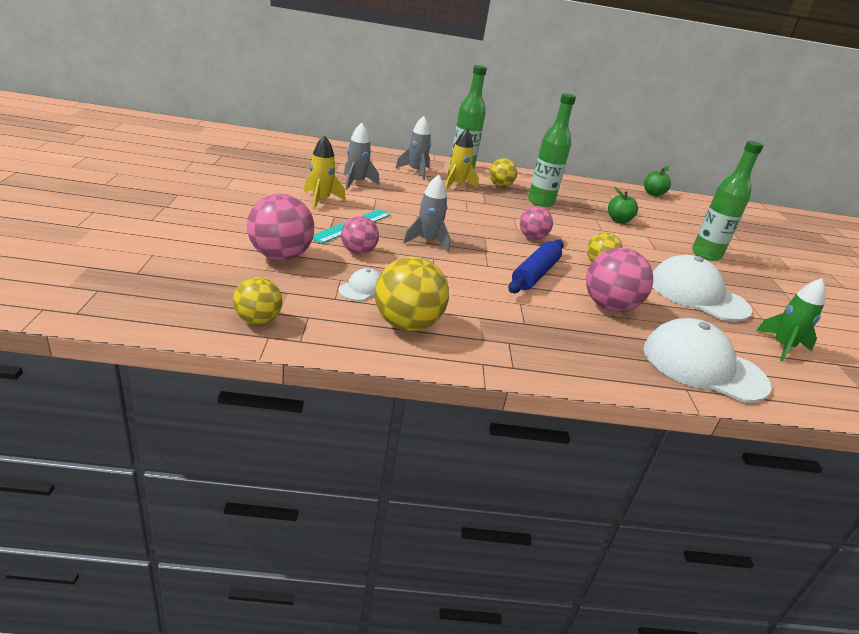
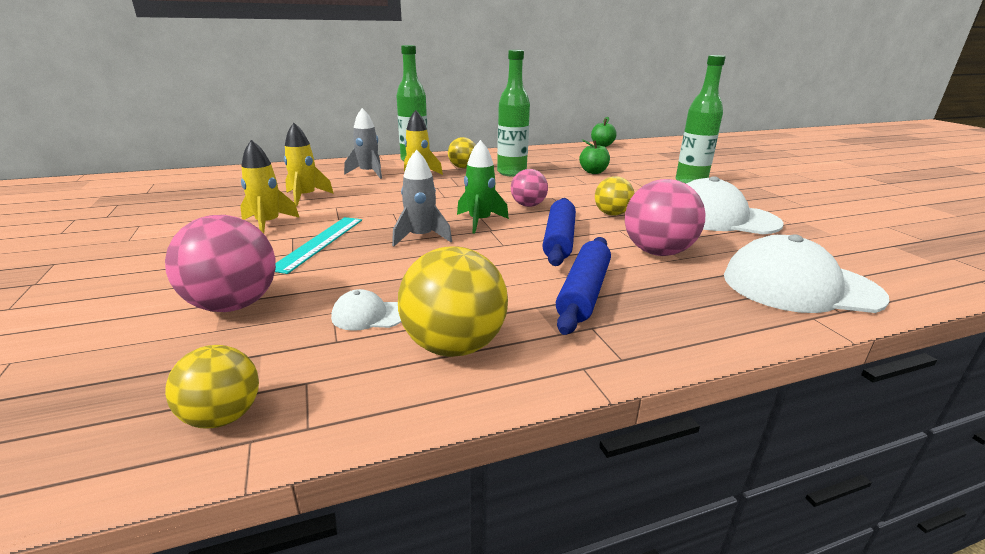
camera: 15 degrees left, 5 degrees down
(356, 183) = (305, 197): grey rocket -> yellow rocket
(358, 252) = (342, 270): pink ball -> none
(362, 288) = (369, 315): white cap -> white cap turned 105 degrees counterclockwise
(522, 318) = (584, 293): none -> blue rolling pin
(782, 347) = (836, 244): green rocket -> green rocket (479, 221)

